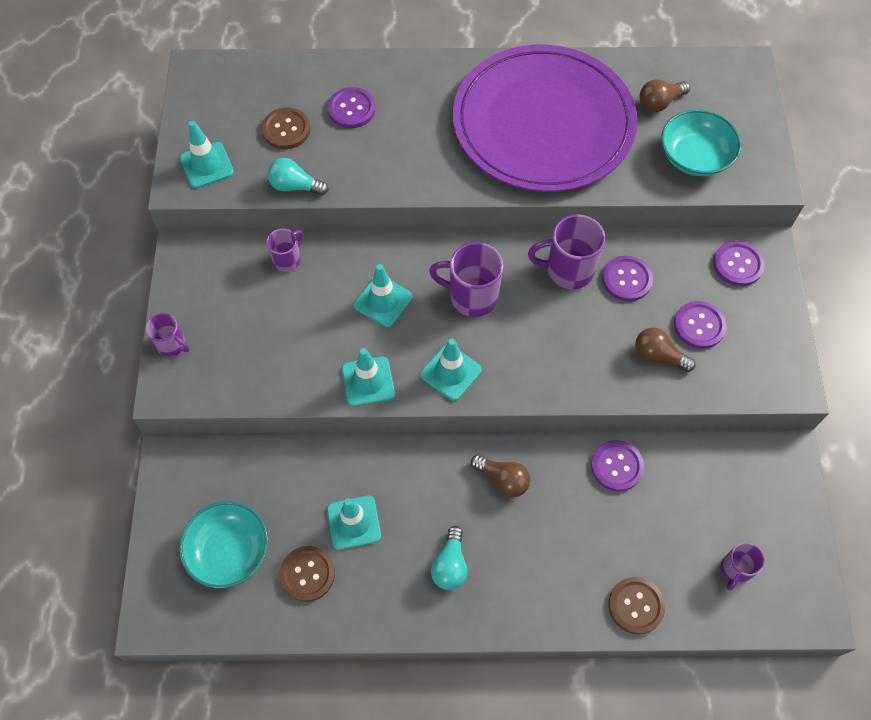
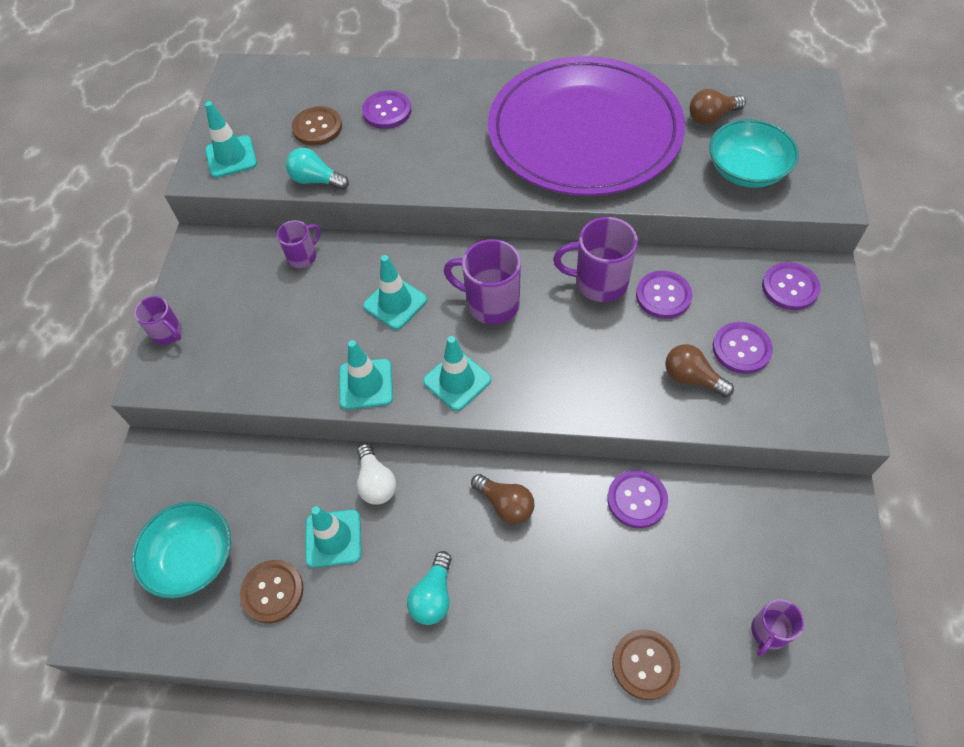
camera: 10 degrees right, 5 degrees down
(384, 469) = (376, 482): none -> white light bulb

